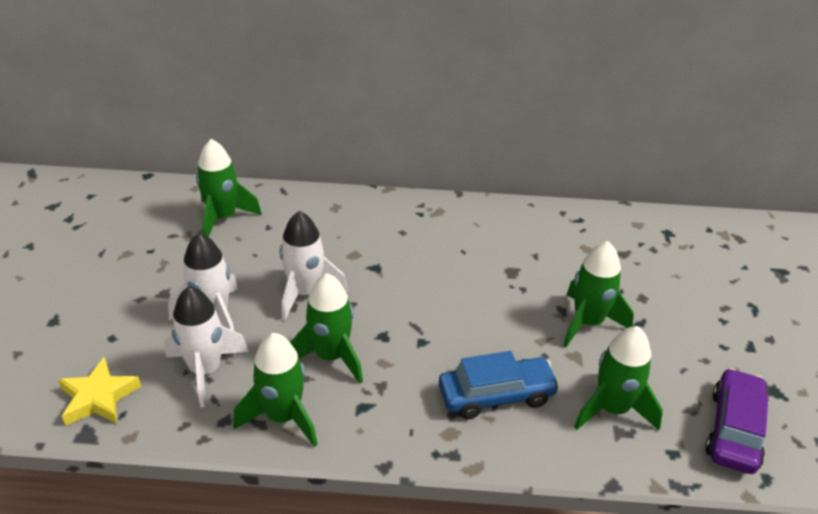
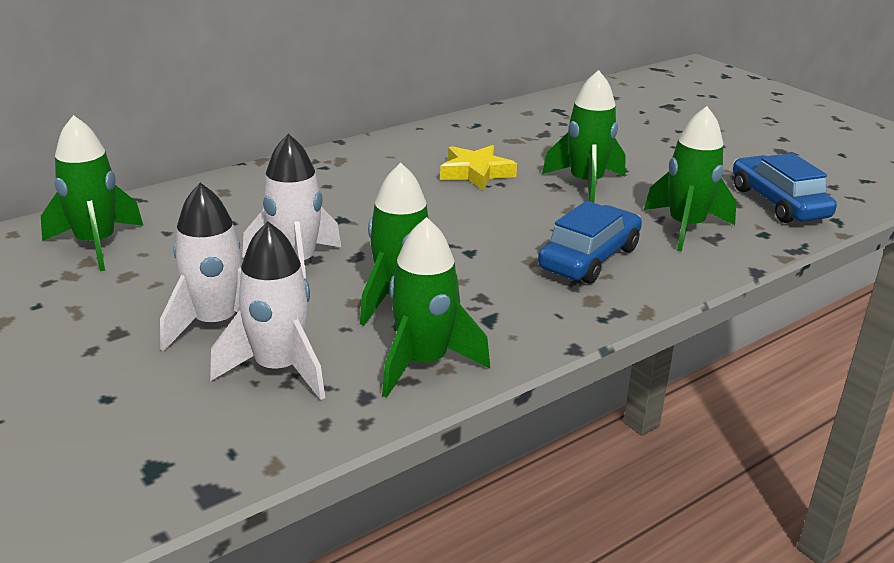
camera: 40 degrees left, 10 degrees down
(99, 397) = (176, 454): yellow star -> yellow star (476, 173)
(734, 430) = (778, 203): purple car -> blue car

